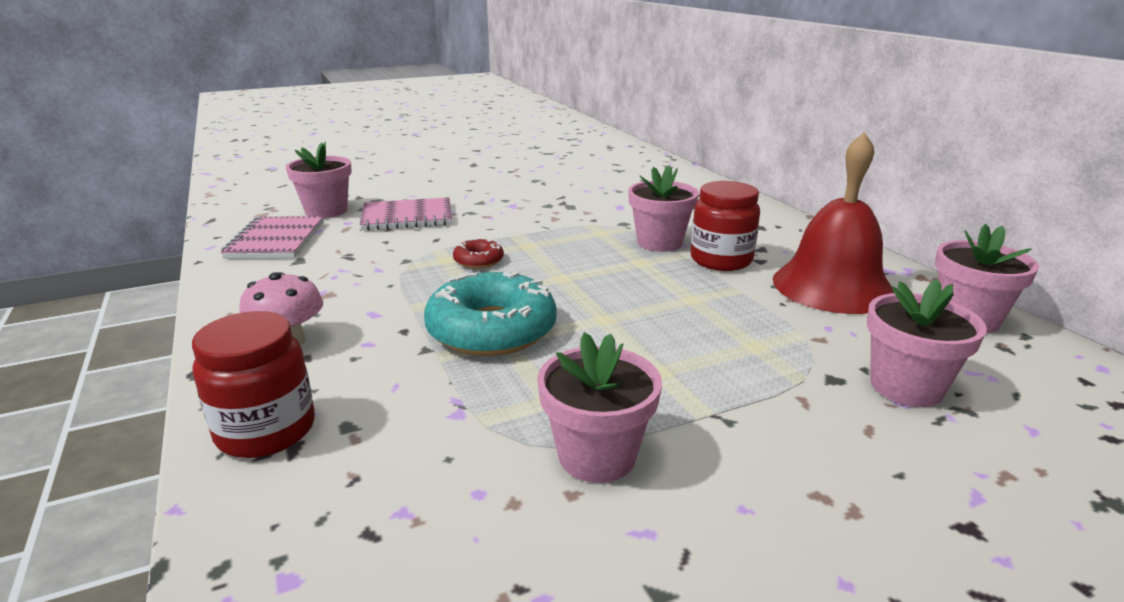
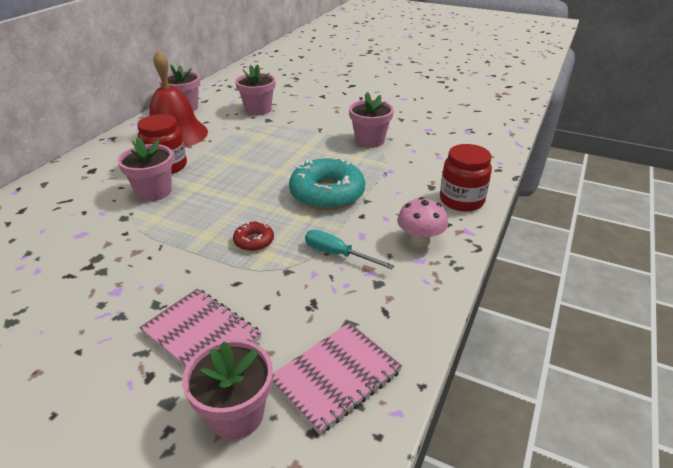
camera: 130 degrees left, 10 degrees up
(376, 289) = (337, 254): none -> turquoise screwdriver

